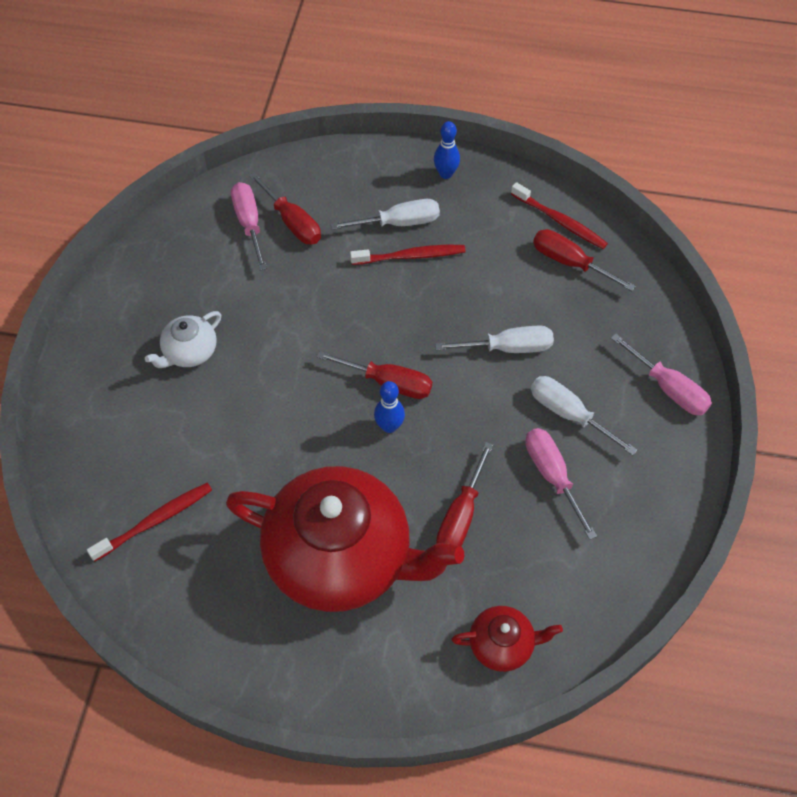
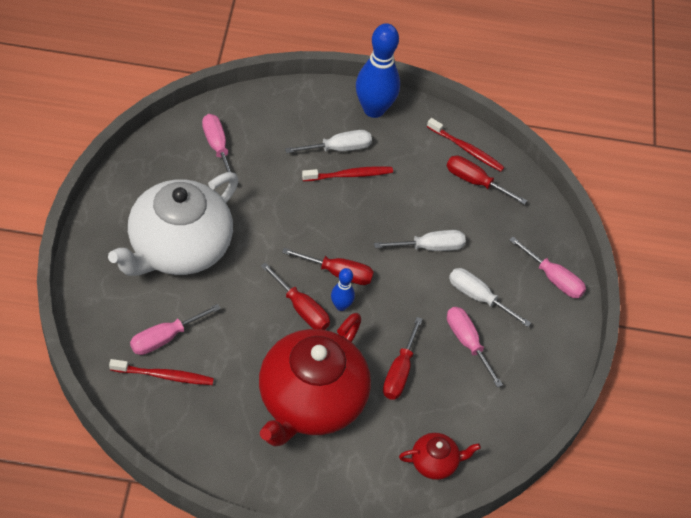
camera: 10 degrees left, 5 degrees down
(155, 521) = (164, 376): red toothbrush -> red toothbrush turned 45 degrees clockwise
(161, 470) = (165, 338): none -> pink screwdriver
(190, 352) = (178, 248): white teapot -> white teapot, size x2.33
(292, 222) = (252, 146): red screwdriver -> red screwdriver (301, 308)
(341, 557) = (310, 401): red teapot -> red teapot turned 105 degrees clockwise
(445, 174) = (374, 109): blue bowling pin -> blue bowling pin, size x2.06

